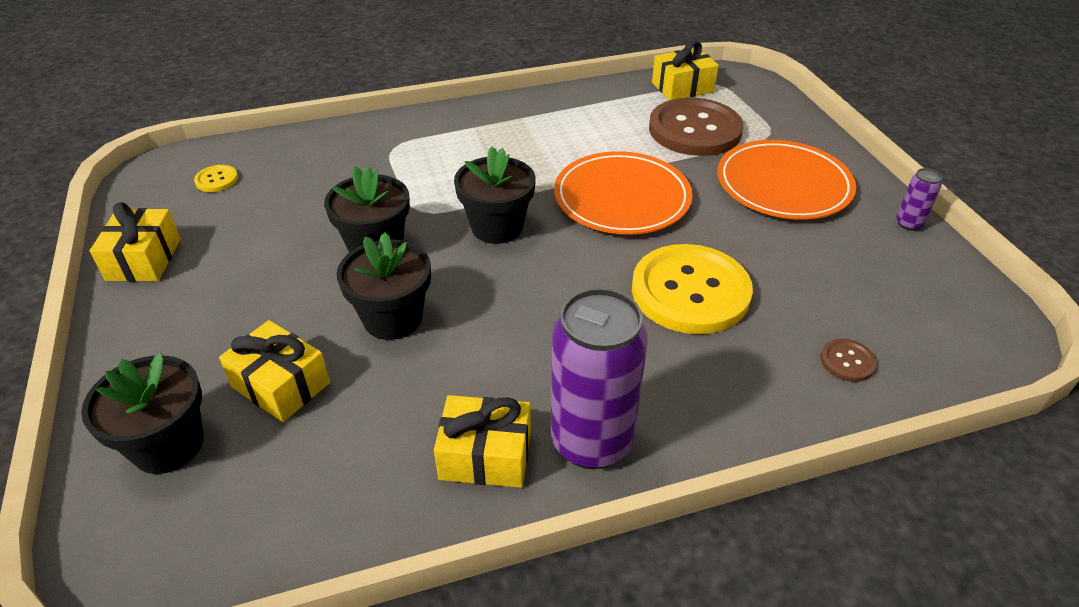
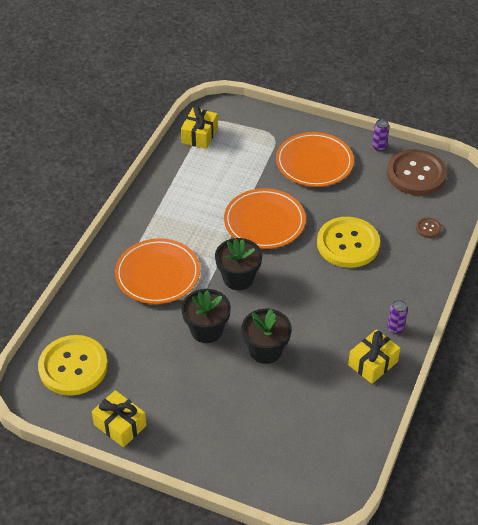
camera: 50 degrees left, 5 degrees up
(168, 445) = (272, 462): black flower pot -> none
(216, 180) = (73, 367): yellow button -> yellow button, size x2.45
(281, 385) = (271, 409): yellow gift -> none
(428, 165) = (157, 274): none -> orange plate
(591, 442) = (395, 328): purple can -> purple can, size x0.44
(695, 130) = (241, 159): brown button -> brown button (416, 174)

